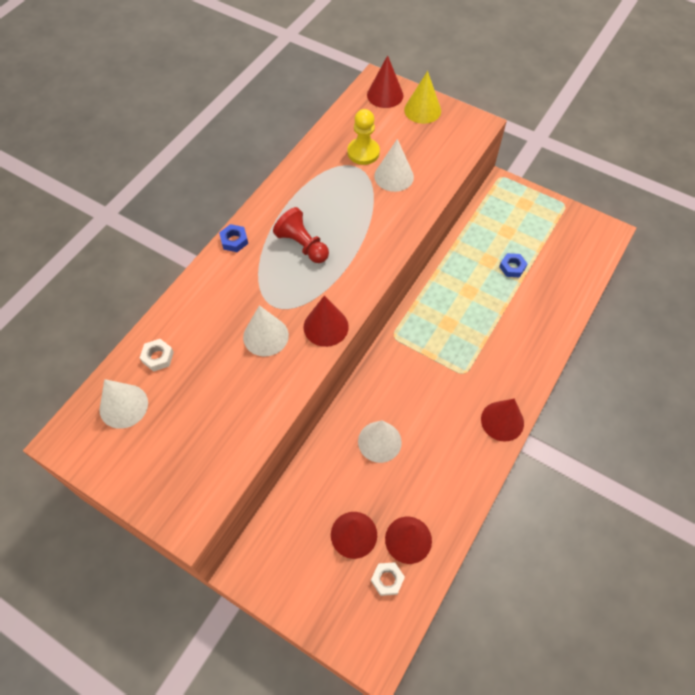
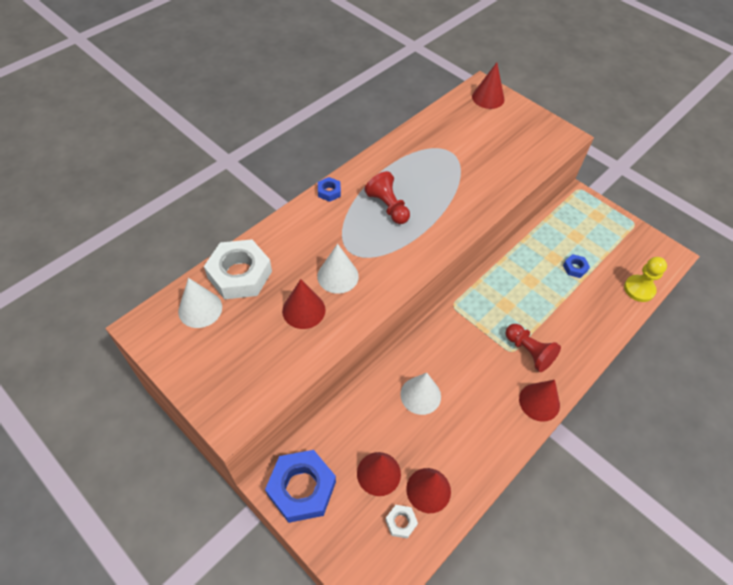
camera: 10 degrees right, 5 degrees down
(158, 357) = (240, 274): white nut -> white nut, size x2.21
(277, 569) = (302, 488): none -> blue nut
(326, 326) = (393, 279): red cone -> red cone (303, 310)
(363, 152) = (458, 141): yellow pawn -> yellow pawn (639, 289)
(394, 176) = (481, 165): white cone -> none
(422, 110) = (519, 116): yellow cone -> none
(482, 370) = (529, 352): none -> red pawn

